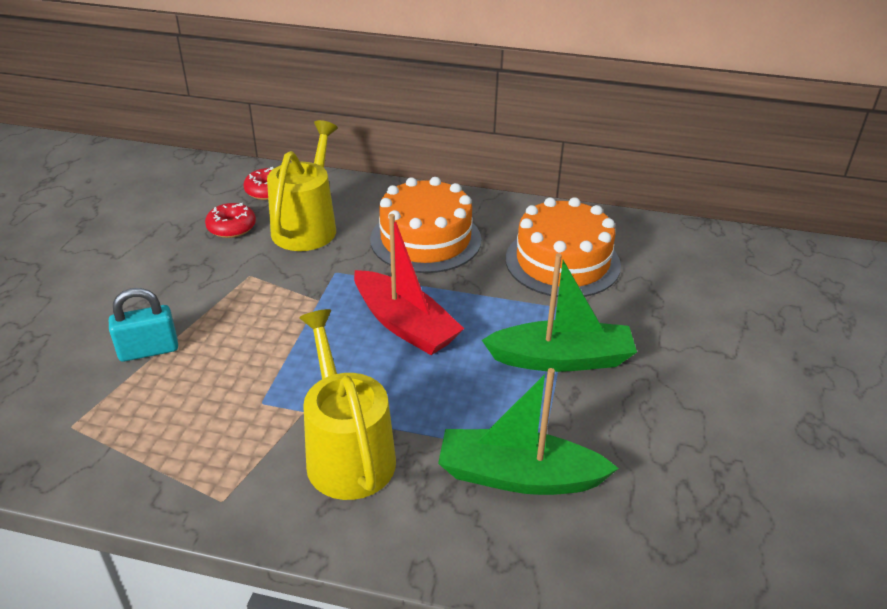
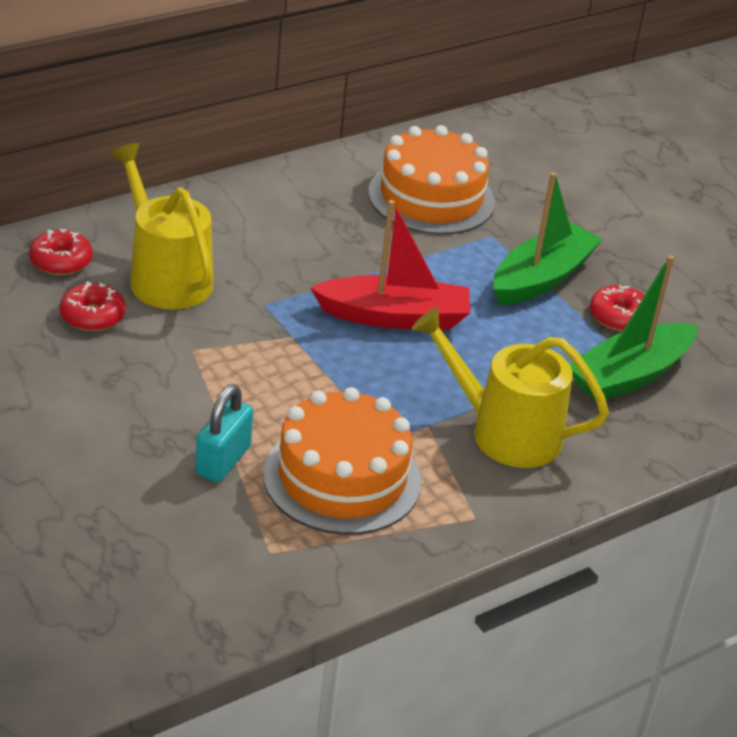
camera: 50 degrees left, 0 degrees up
(425, 239) = (293, 234): orange cake -> orange cake (342, 478)
(583, 424) = (618, 316): none -> red donut

